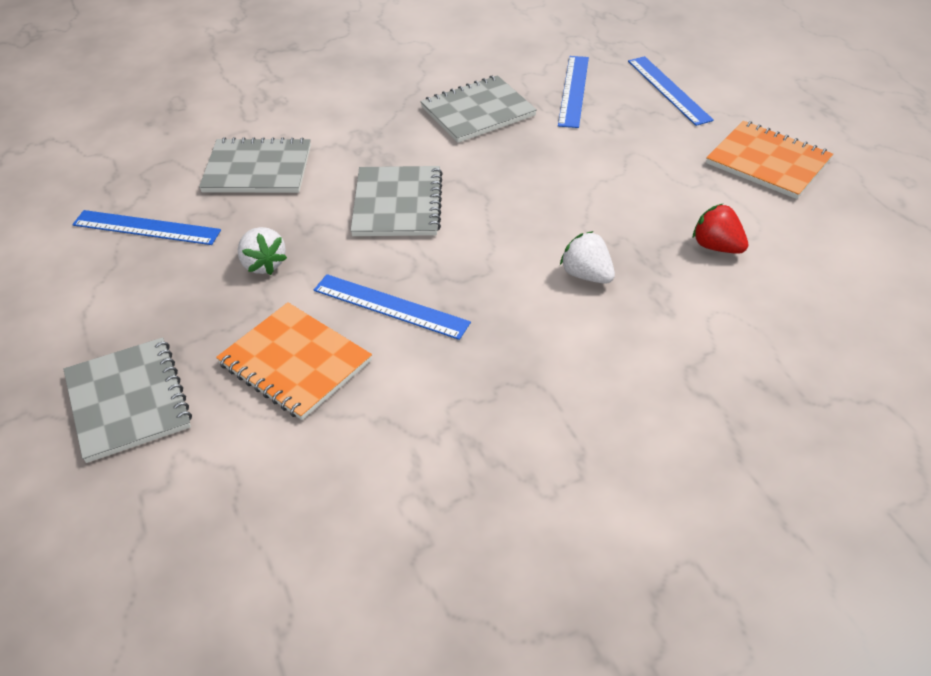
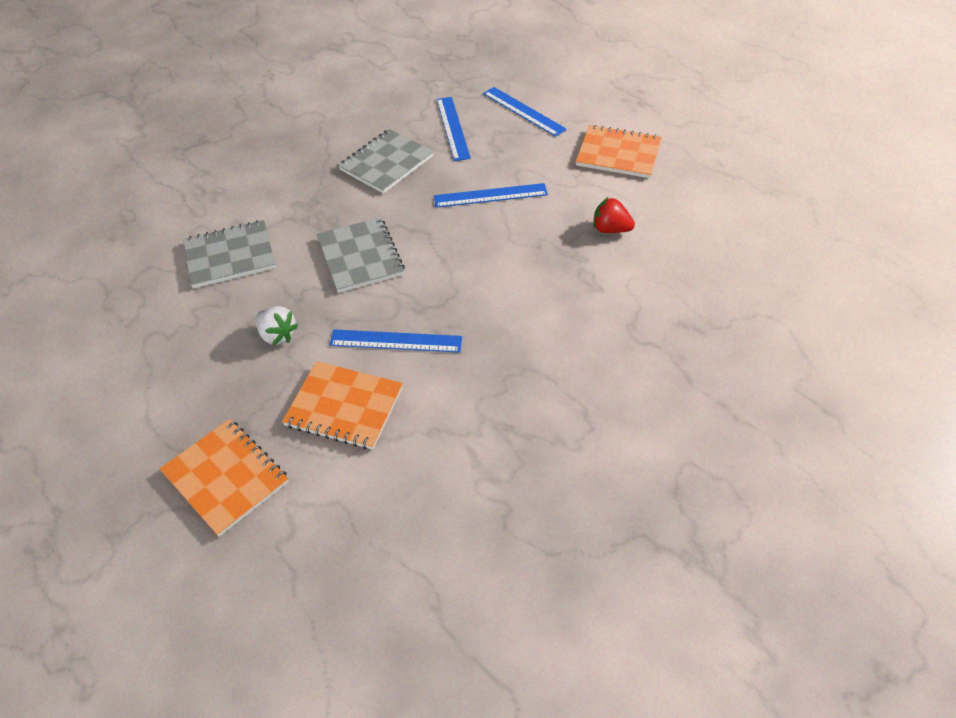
camera: 20 degrees left, 5 degrees up
(128, 401) = (226, 478): grey notebook -> orange notebook
(146, 228) = (161, 331): blue ruler -> blue ruler (490, 195)
(586, 275) = (529, 276): white strawberry -> none

